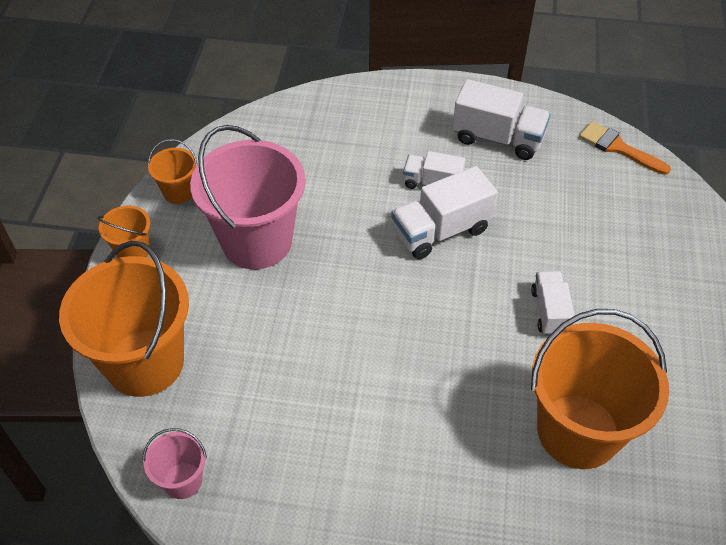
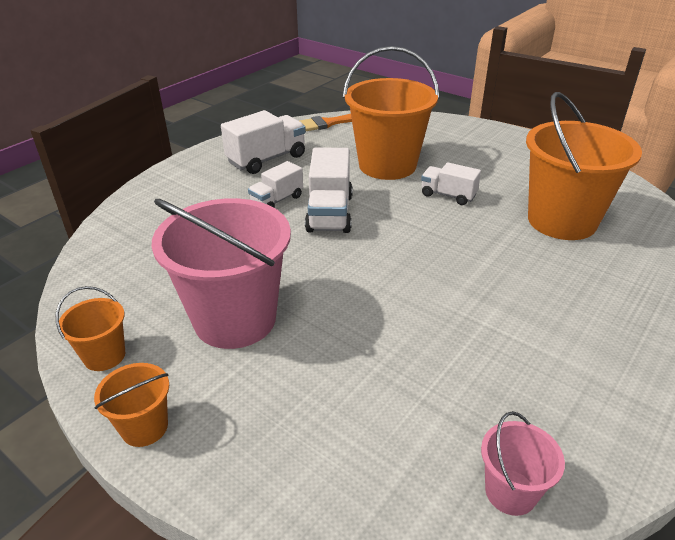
camera: 60 degrees left, 15 degrees down
(145, 362) = (320, 472): orange bucket -> orange bucket (387, 165)

